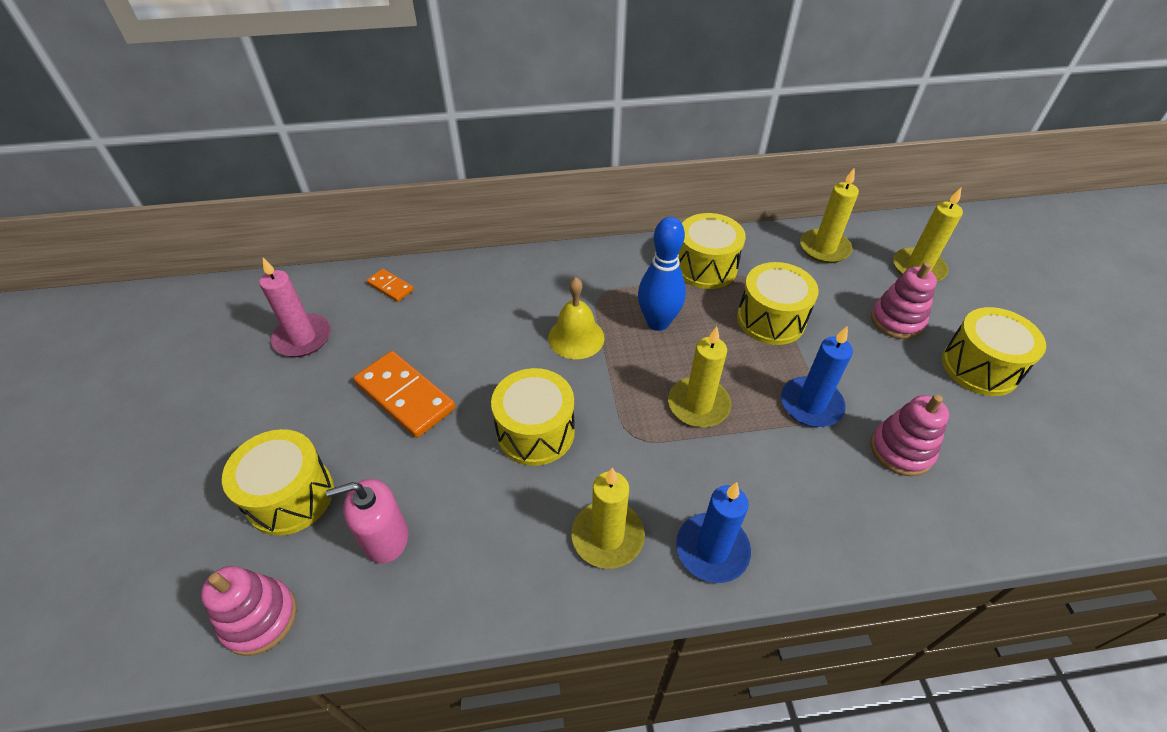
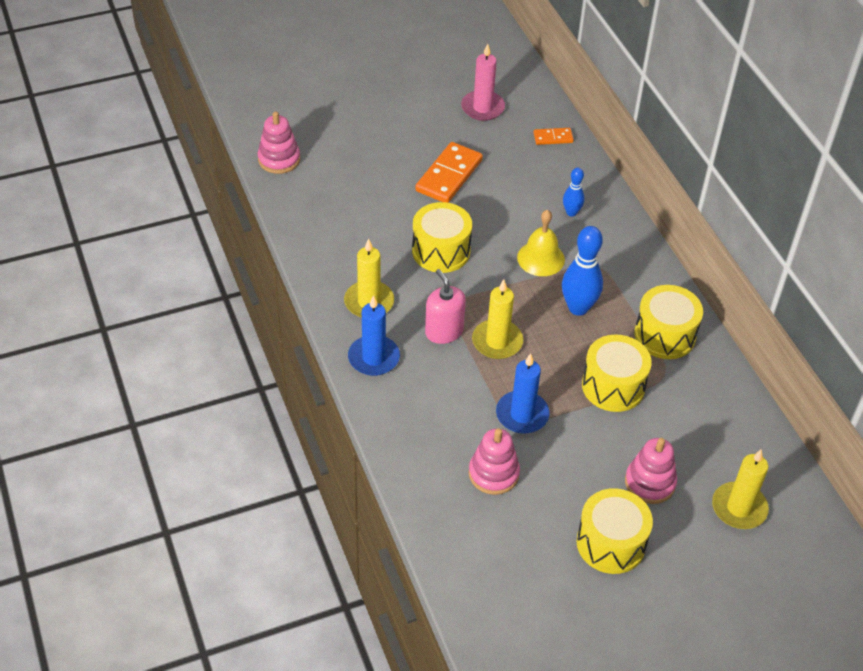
camera: 75 degrees right, 0 degrees up
(290, 496) = (356, 145): yellow drum -> none
(385, 538) = (339, 196): pink soap dispenser -> pink soap dispenser (444, 331)
(390, 287) = (553, 138): orange domino -> orange domino turned 60 degrees clockwise
(514, 297) = (571, 212): none -> blue bowling pin
(824, 248) = (735, 428): yellow candle -> none

